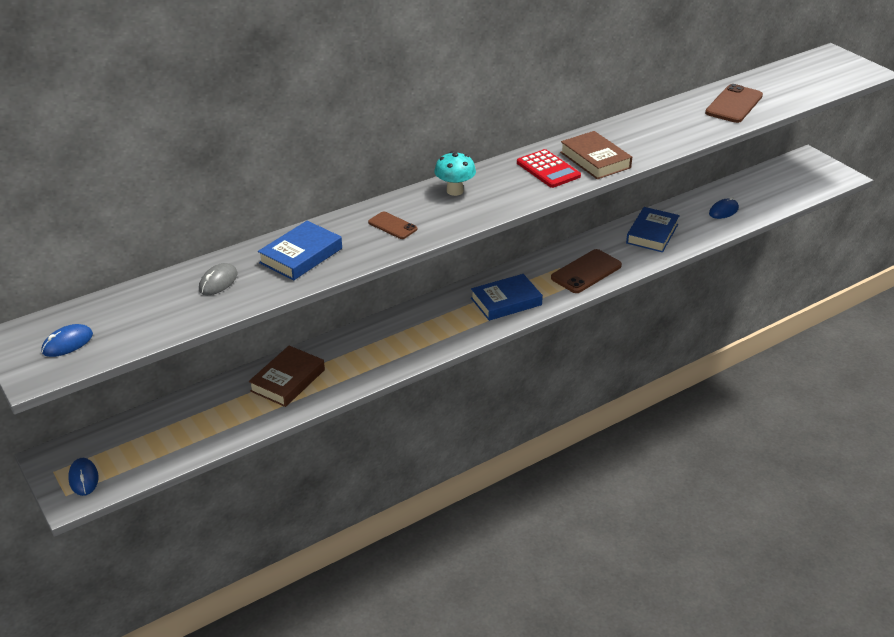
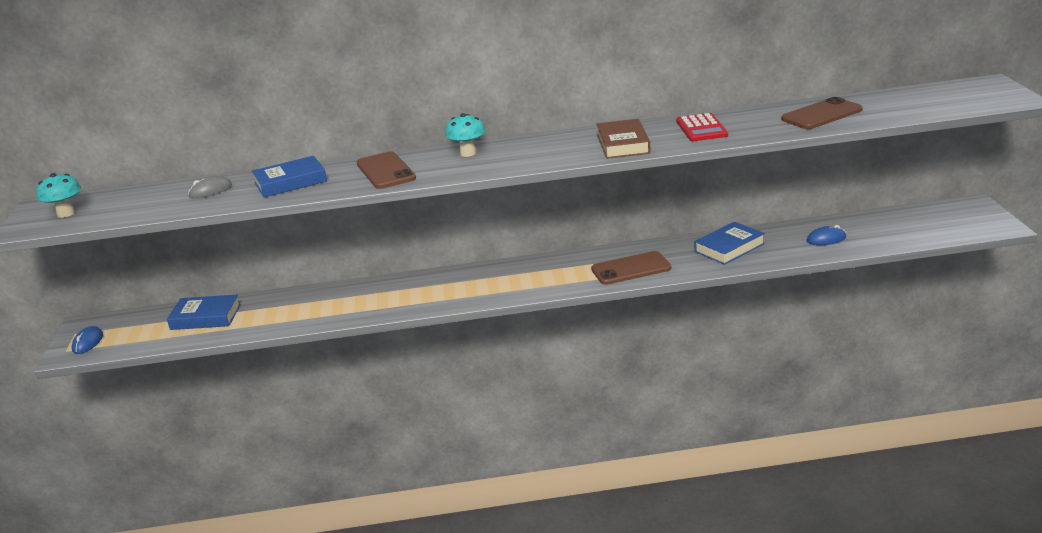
camera: 30 degrees right, 10 degrees down
(67, 343) = (66, 213): blue mouse -> turquoise mushroom
(288, 380) = (294, 306): brown book -> none
(392, 226) = (385, 171): brown phone -> brown phone, size x1.75
(506, 301) = (532, 280): blue book -> blue book (205, 317)
(548, 169) = (570, 147): red calculator -> red calculator (701, 128)

